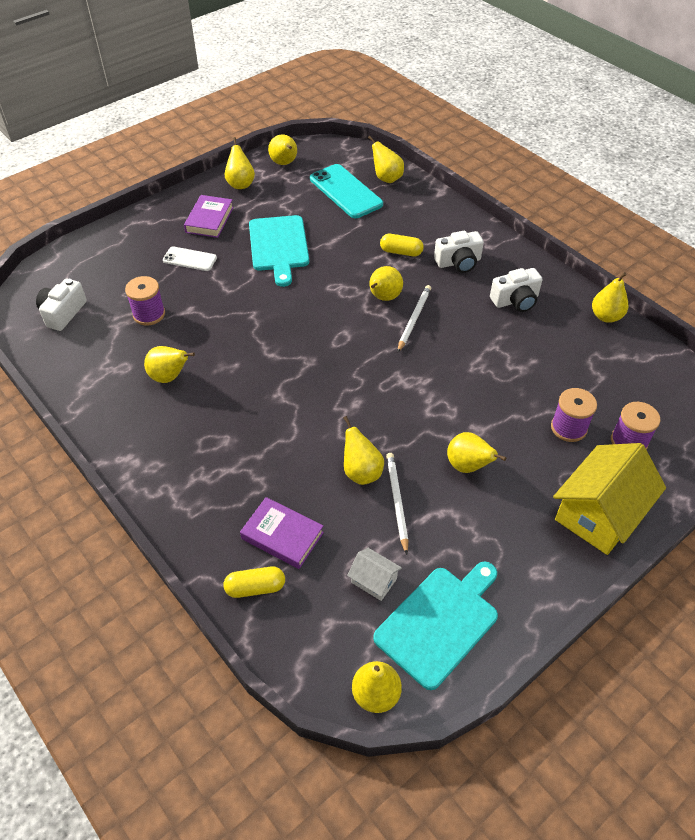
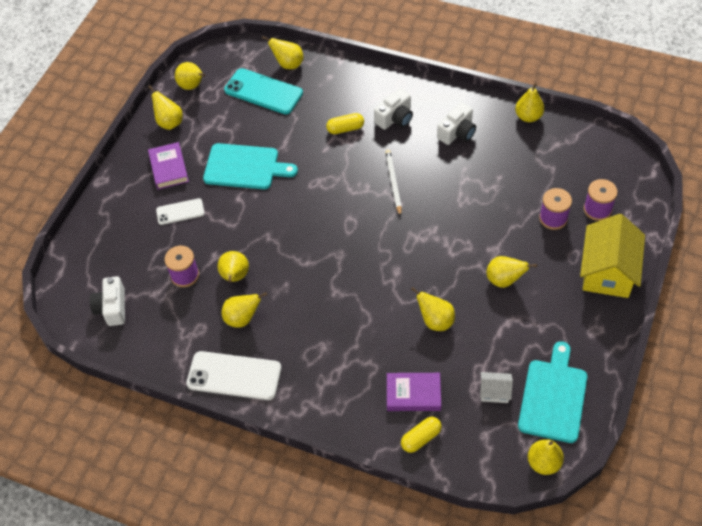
camera: 25 degrees left, 5 degrees up
(118, 426) = (234, 376): none -> white phone
(279, 246) = (245, 167): turquoise cutting board -> turquoise cutting board turned 45 degrees counterclockwise
(384, 297) = (359, 175): yellow pear -> yellow pear (235, 277)
(397, 501) = (473, 330): white pencil -> none

